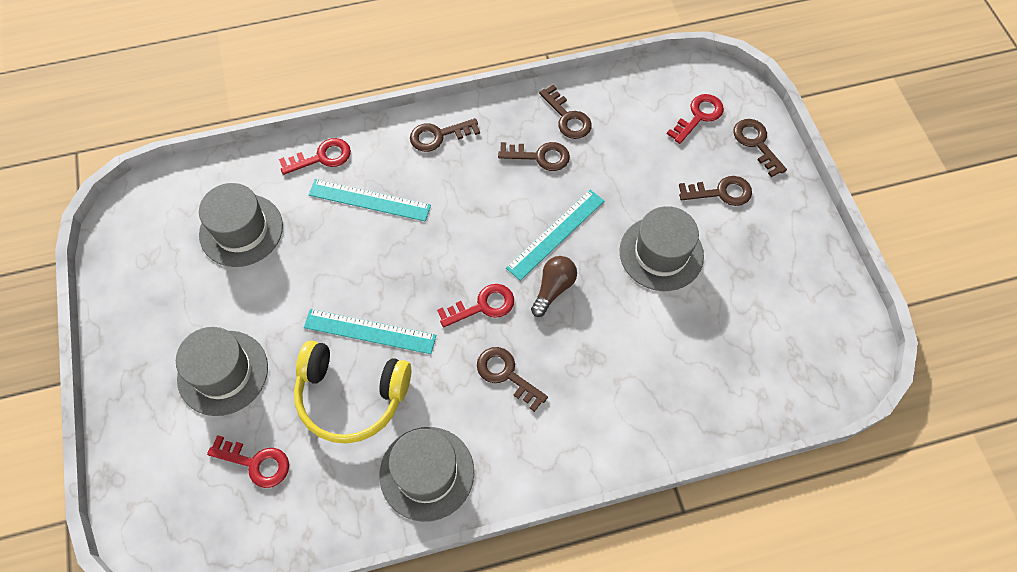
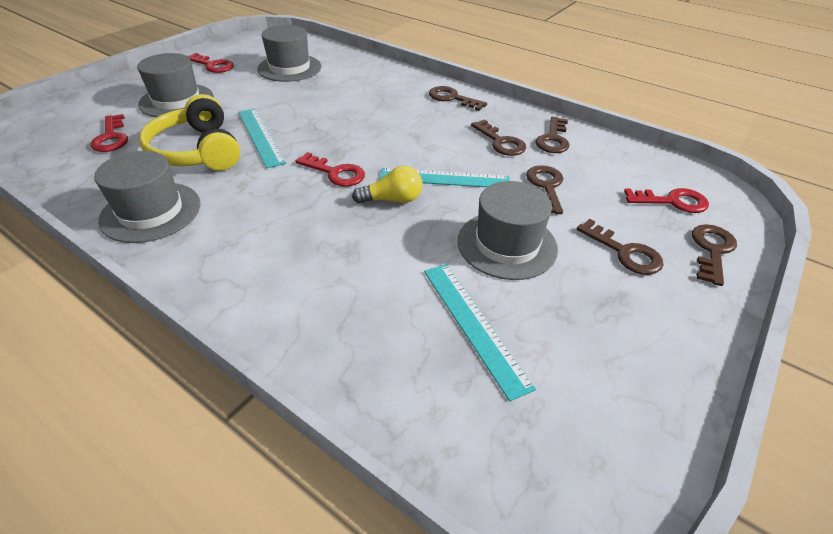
camera: 50 degrees right, 20 degrees down
(322, 157) = (375, 70): red key -> red key (213, 65)
(369, 200) = (366, 96): turquoise ruler -> turquoise ruler (473, 325)
(506, 374) = (282, 211): brown key -> brown key (546, 186)
(553, 289) = (392, 200): brown light bulb -> yellow light bulb

